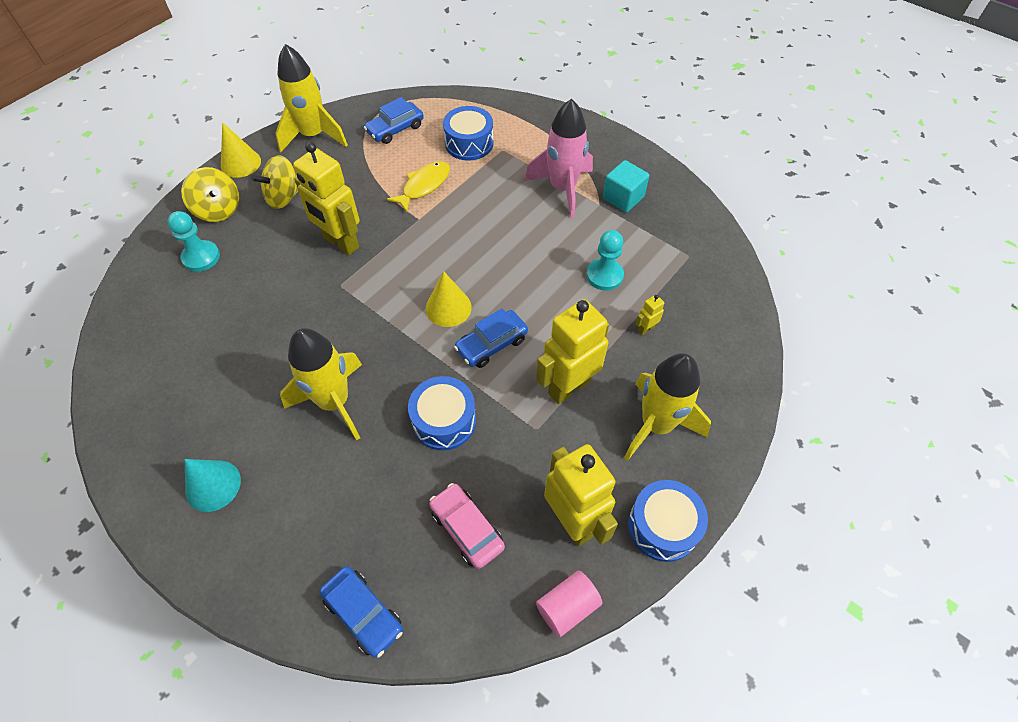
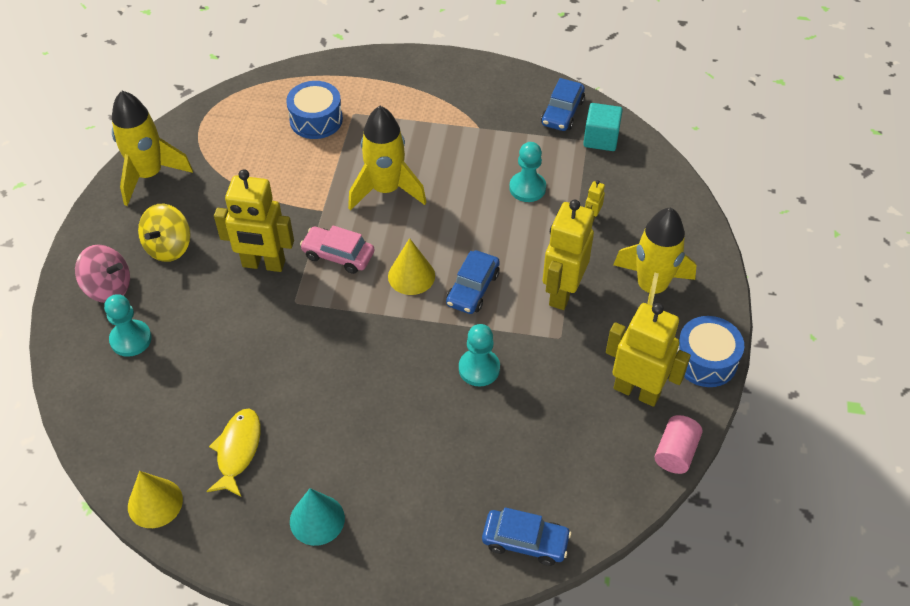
camera: 30 degrees left, 5 degrees down
(218, 209) = (108, 288): yellow spinning top -> pink spinning top
(240, 163) = (92, 234): yellow cone -> yellow cone (155, 503)
(334, 402) = (371, 401): yellow rocket -> yellow rocket (386, 190)
(395, 129) = (230, 135): blue car -> blue car (562, 112)
(424, 186) = (303, 178): yellow fish -> yellow fish (238, 450)
(444, 420) = (479, 368): blue drum -> turquoise pawn
(467, 529) = (560, 439): pink car -> pink car (338, 255)
(562, 189) = (436, 127): pink rocket -> none
(623, 198) = (496, 113): turquoise cube -> turquoise cube (601, 138)

